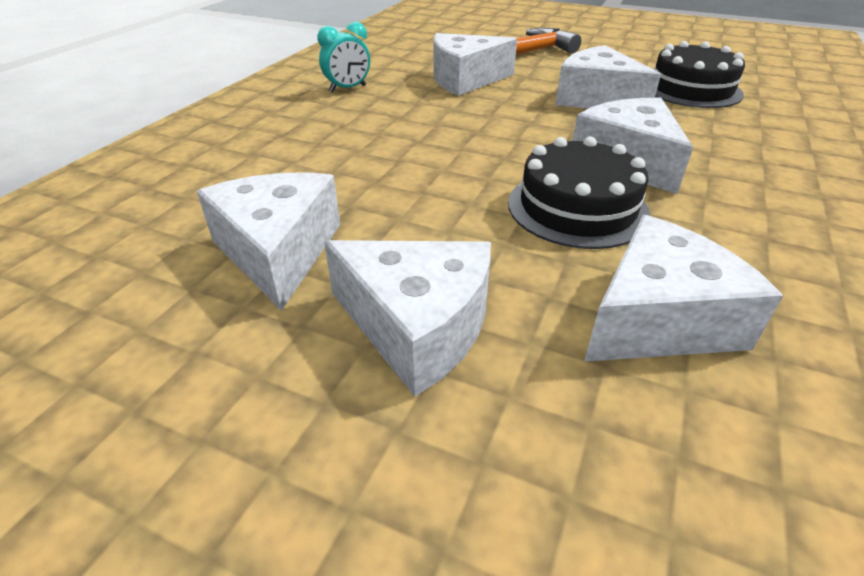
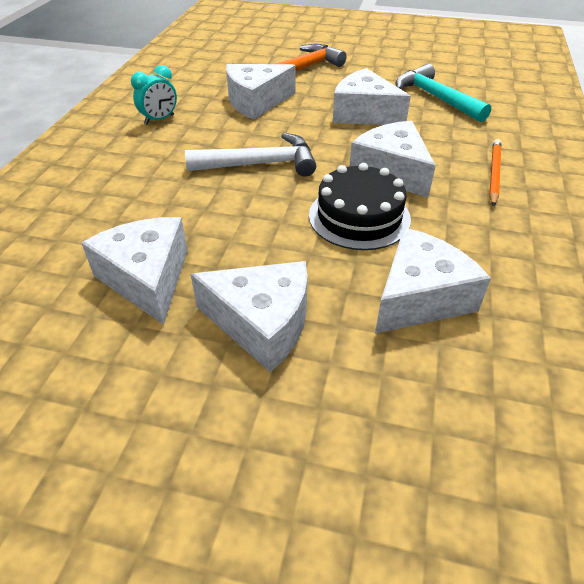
camera: 10 degrees left, 5 degrees up
(456, 140) = (260, 164): none -> white hammer
(691, 89) = (435, 98): black cake -> turquoise hammer
(773, 175) = (494, 174): none -> orange pencil

